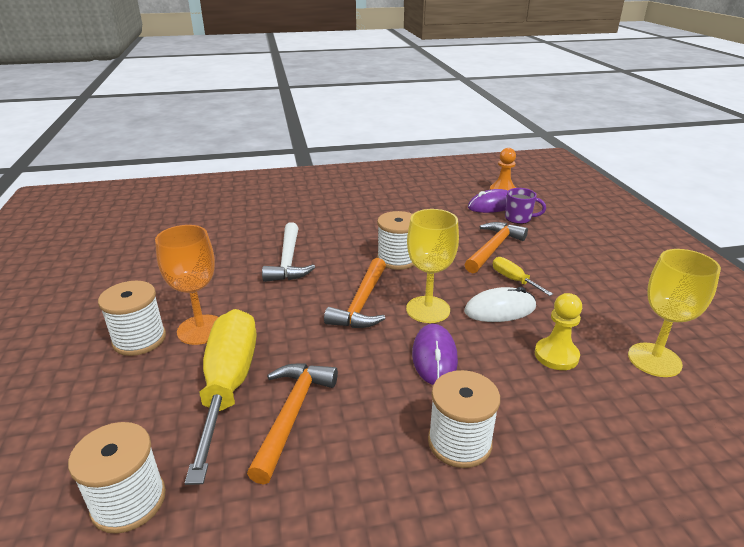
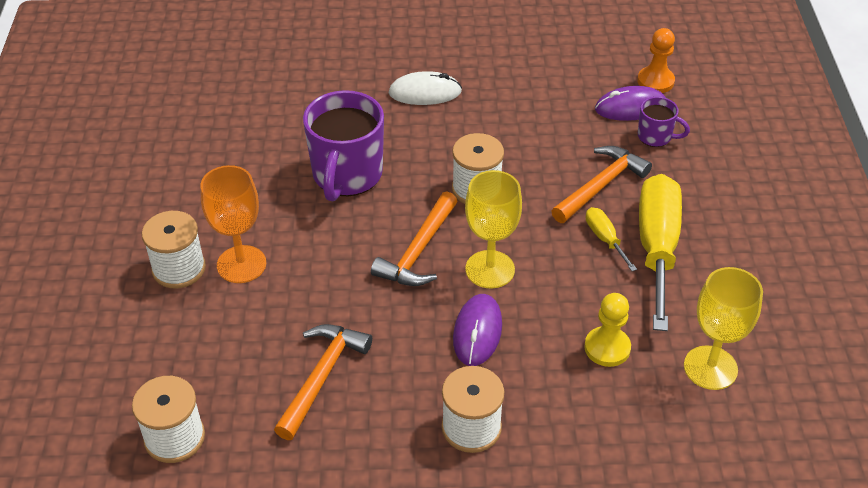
camera: 10 degrees right, 15 degrees up
(229, 385) = (265, 336): yellow screwdriver -> yellow screwdriver (656, 248)
(288, 261) = (346, 176): white hammer -> purple mug
(500, 309) = (571, 280): white mouse -> white mouse (425, 92)

